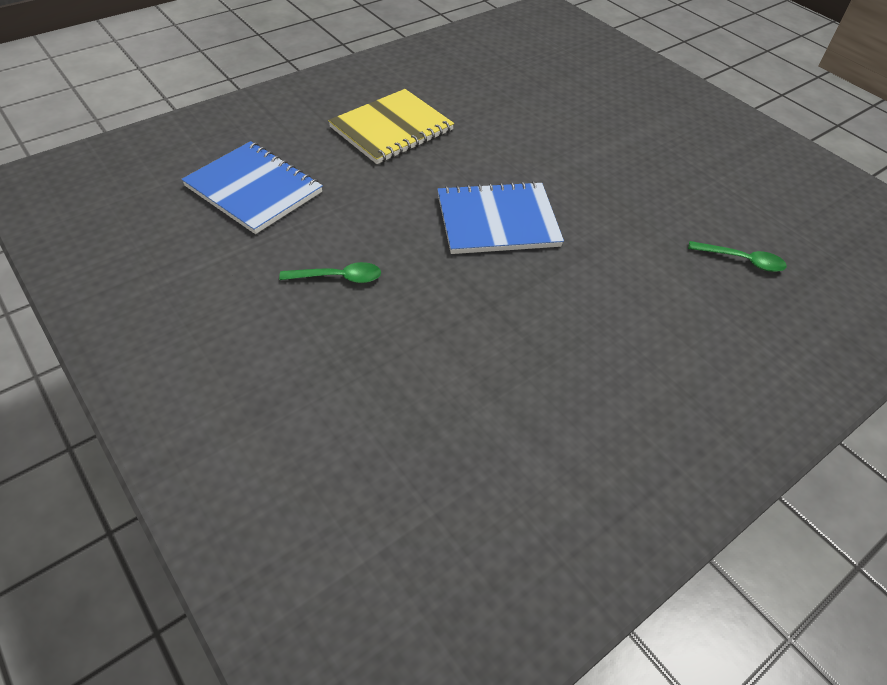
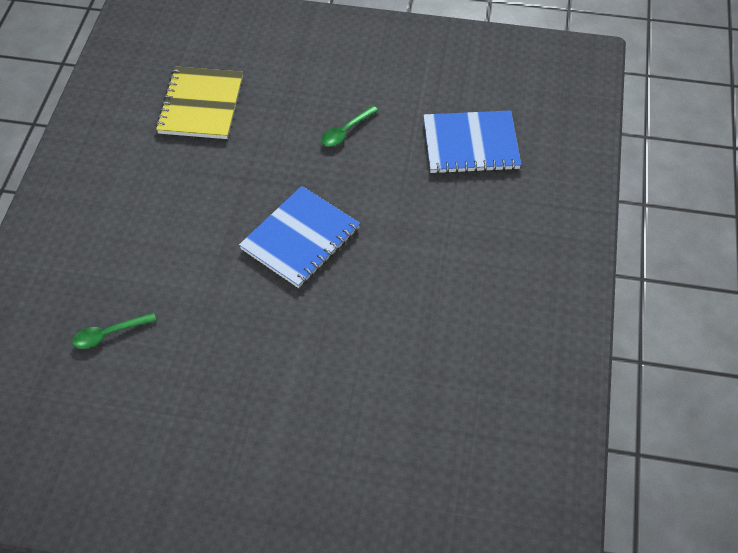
camera: 140 degrees right, 5 degrees up
(391, 129) = (463, 262): yellow notebook -> yellow notebook (201, 105)

